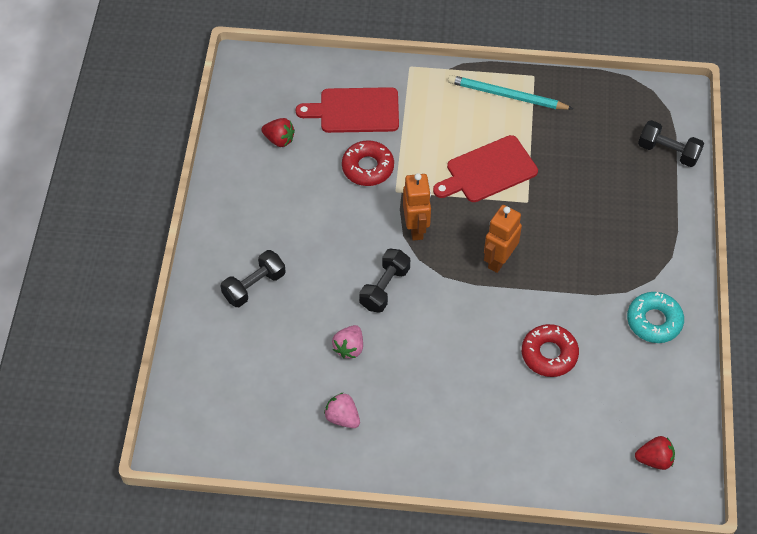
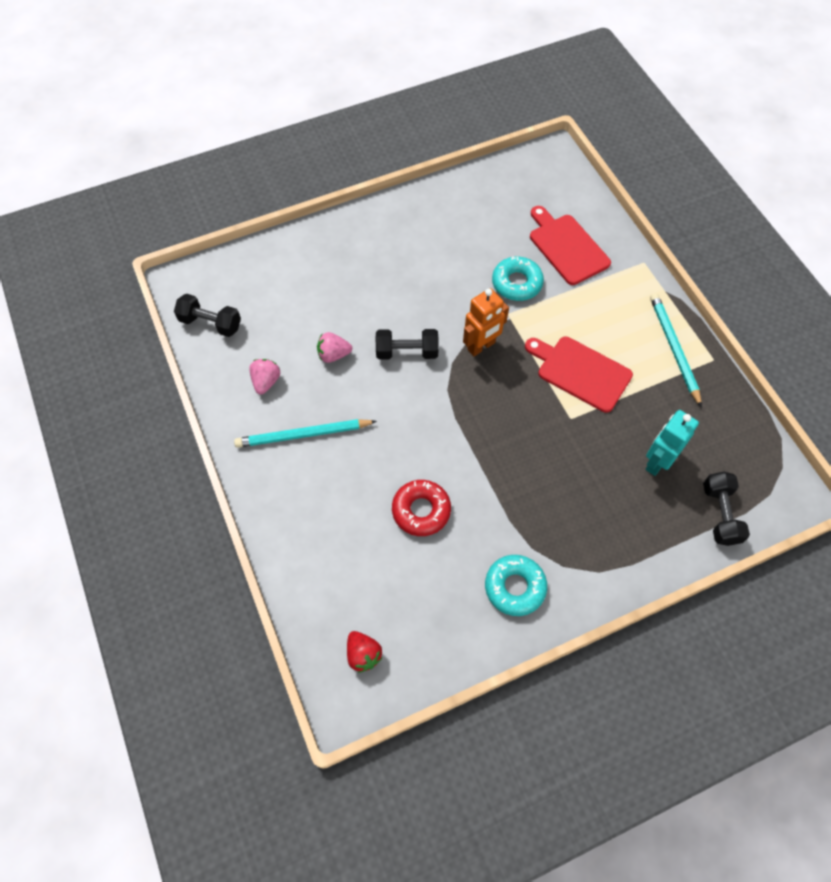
camera: 60 degrees right, 5 degrees up
(254, 286) = (350, 264): black dumbbell -> black dumbbell (210, 323)
(279, 139) = (498, 212): red strawberry -> none
(368, 167) = (517, 283): red donut -> turquoise donut
(420, 411) = (303, 435): none -> turquoise pencil
(499, 260) = (492, 424): orange robot -> none
(601, 166) = (657, 462): none -> turquoise robot

